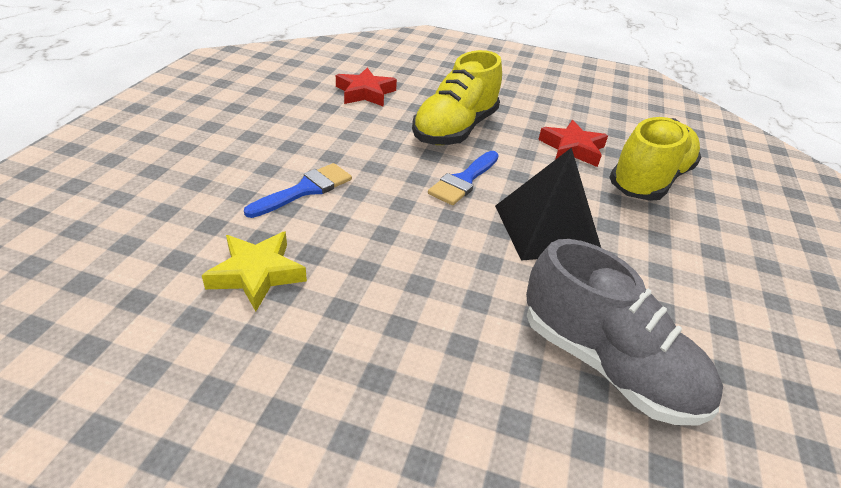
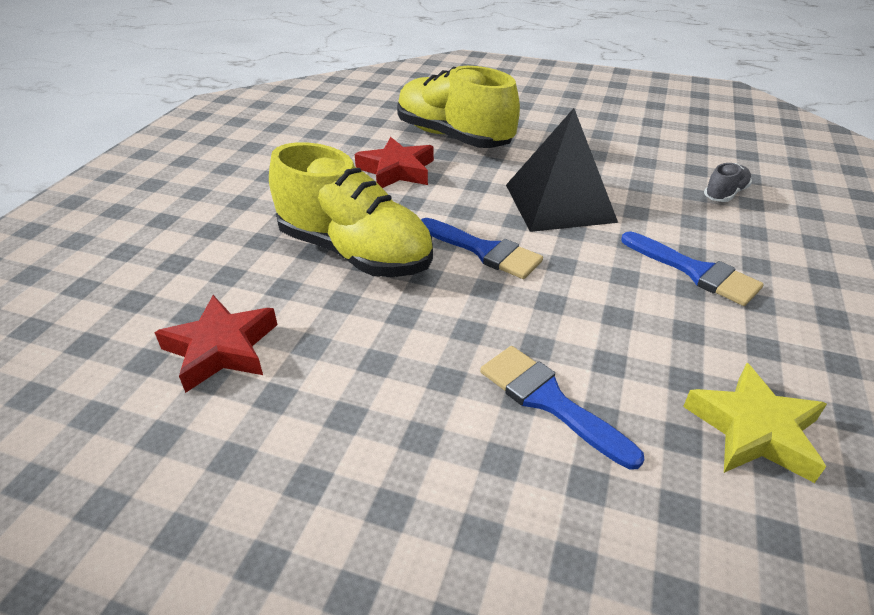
camera: 85 degrees left, 0 degrees up
(445, 294) = (695, 271): none -> blue brush
(607, 364) = (725, 194): grey shoe -> grey shoe, size x0.42

